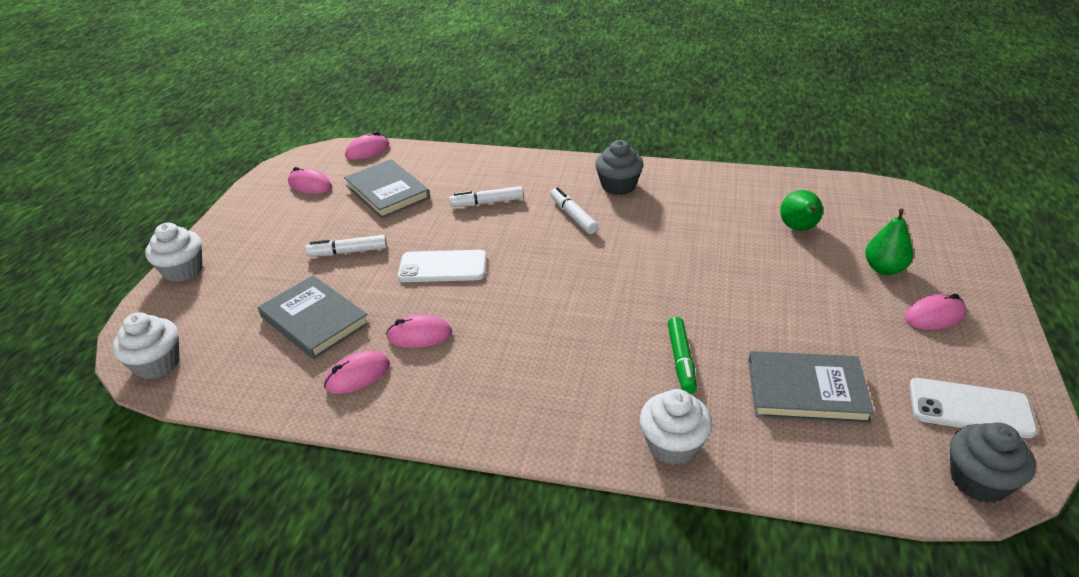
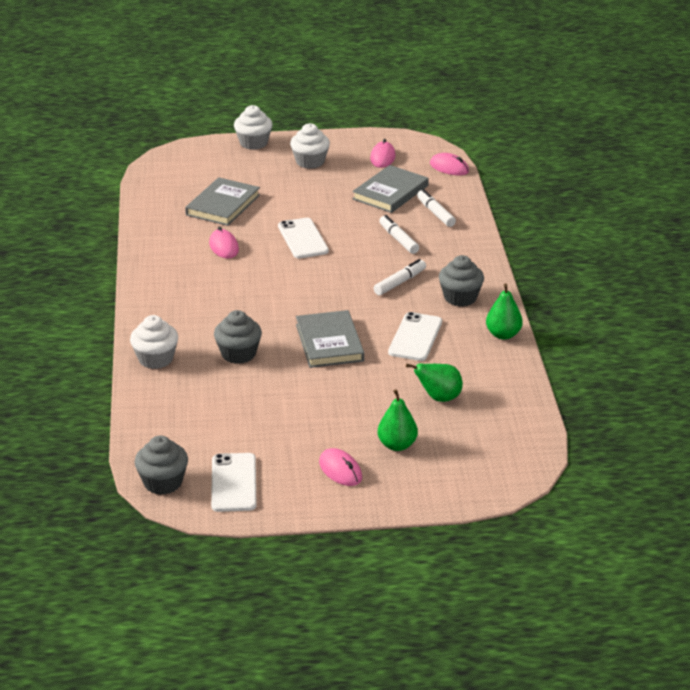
camera: 70 degrees right, 5 degrees down
(157, 364) = (162, 165): white cupcake -> white cupcake (310, 162)
(348, 252) = (303, 197): white marker -> white marker (435, 213)
(357, 375) = (177, 234): pink mouse -> none
(681, 360) = (238, 354): green marker -> grey cupcake
(683, 224) = (415, 337): none -> white phone
(693, 174) = (503, 334): none -> green pear
(806, 391) = (226, 409): grey book -> grey book (329, 342)

